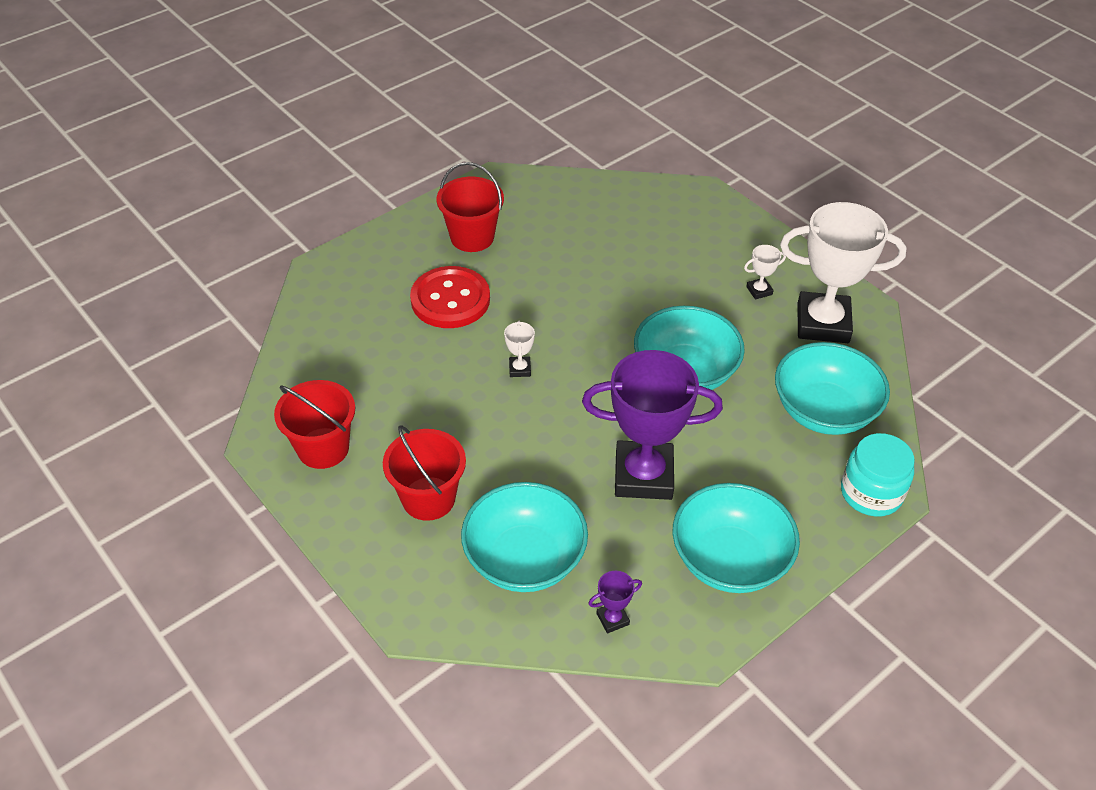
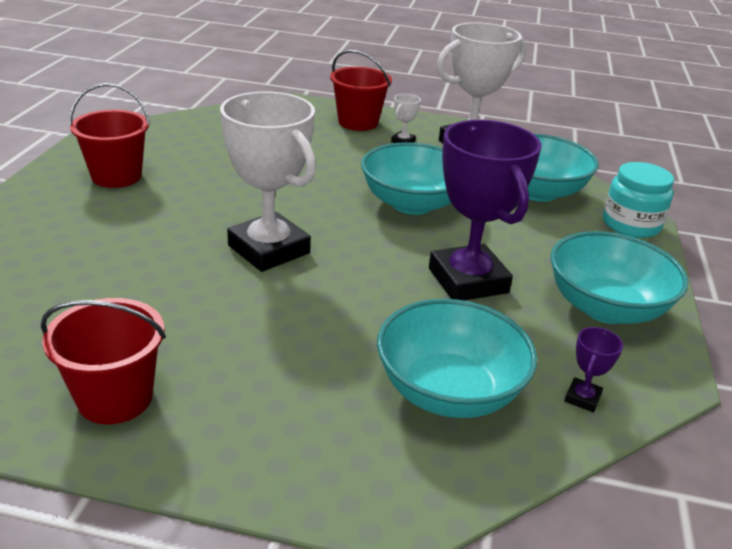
camera: 40 degrees left, 15 degrees down
(428, 498) = (292, 387): red bucket -> red bucket (358, 122)
(450, 300) = (141, 224): red button -> none
(519, 369) = (268, 249): white trophy -> white trophy, size x2.50
(643, 475) = (468, 280): purple trophy -> purple trophy turned 75 degrees counterclockwise

